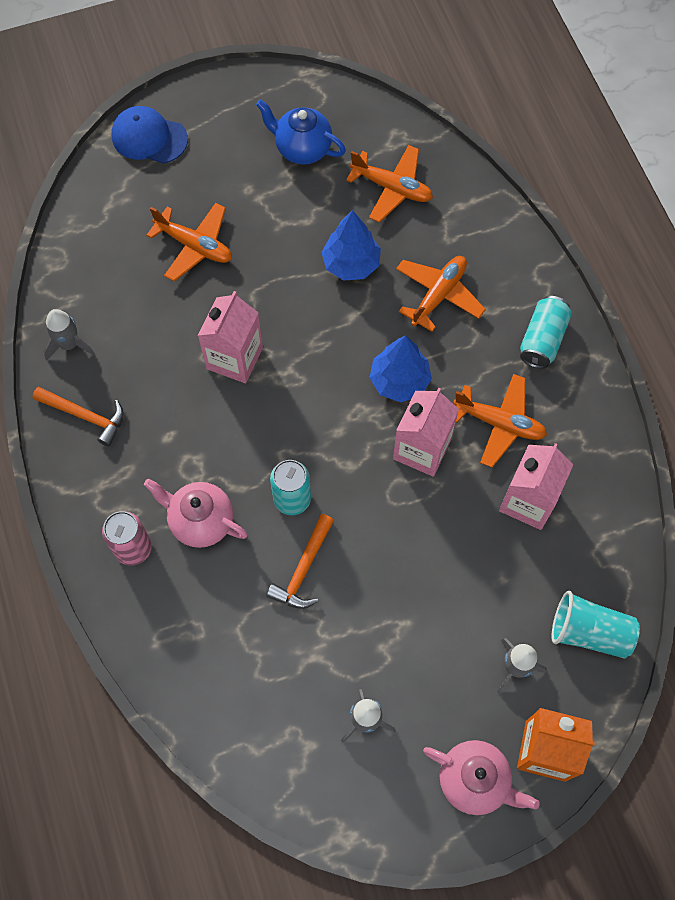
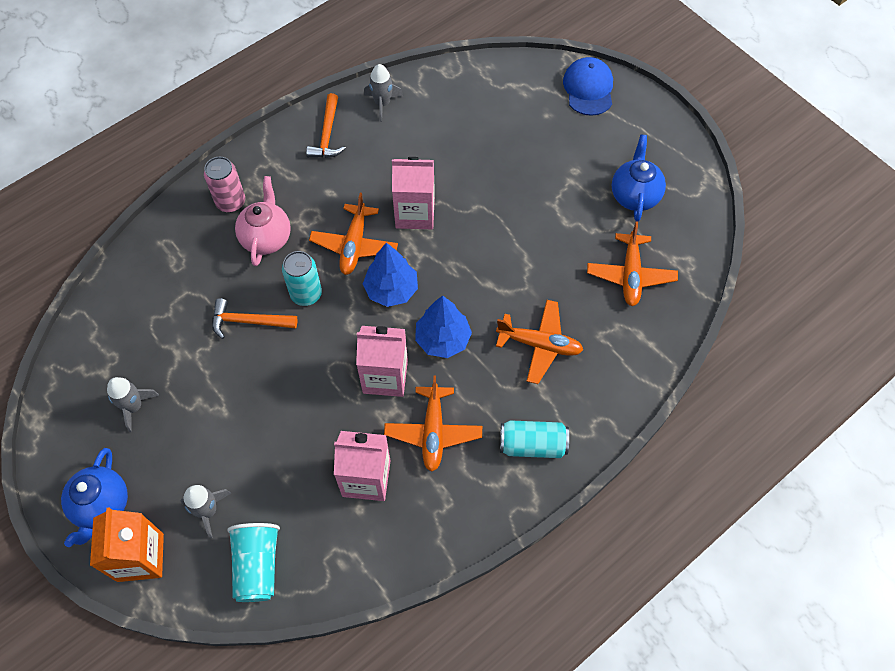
camera: 70 degrees right, 5 degrees down
(194, 246) = (504, 152): orange plane -> orange plane (354, 245)
(351, 264) = (539, 267): blue tree -> blue tree (391, 290)
(474, 780) = (102, 506): pink teapot -> blue teapot

